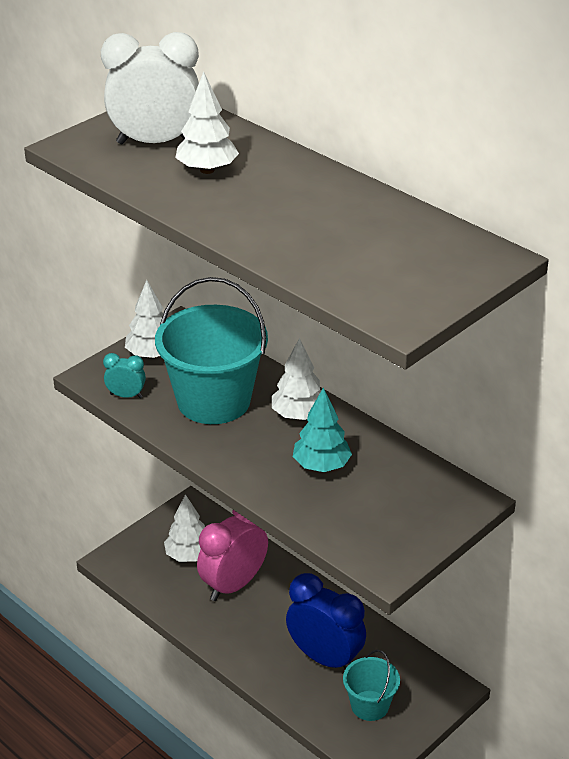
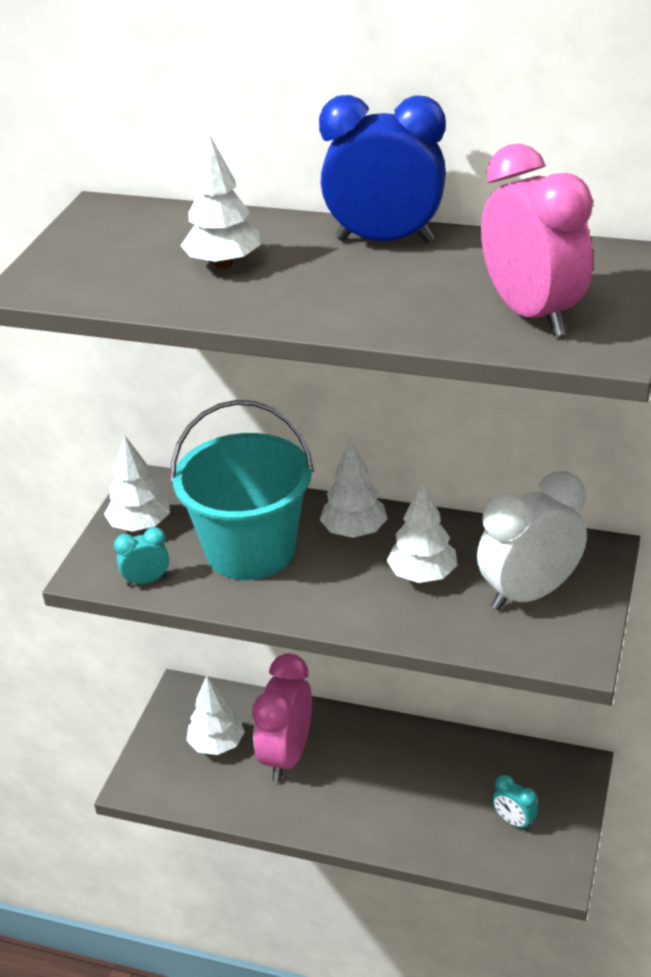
camera: 25 degrees left, 0 degrees up
(155, 142) = (131, 253): white clock -> white clock (529, 594)
(321, 466) = (422, 575): turquoise tree -> white tree
(325, 658) = (435, 792): blue clock -> blue clock (384, 241)
(369, 705) = (514, 821): turquoise bucket -> turquoise clock
(377, 277) = (531, 314): none -> pink clock

